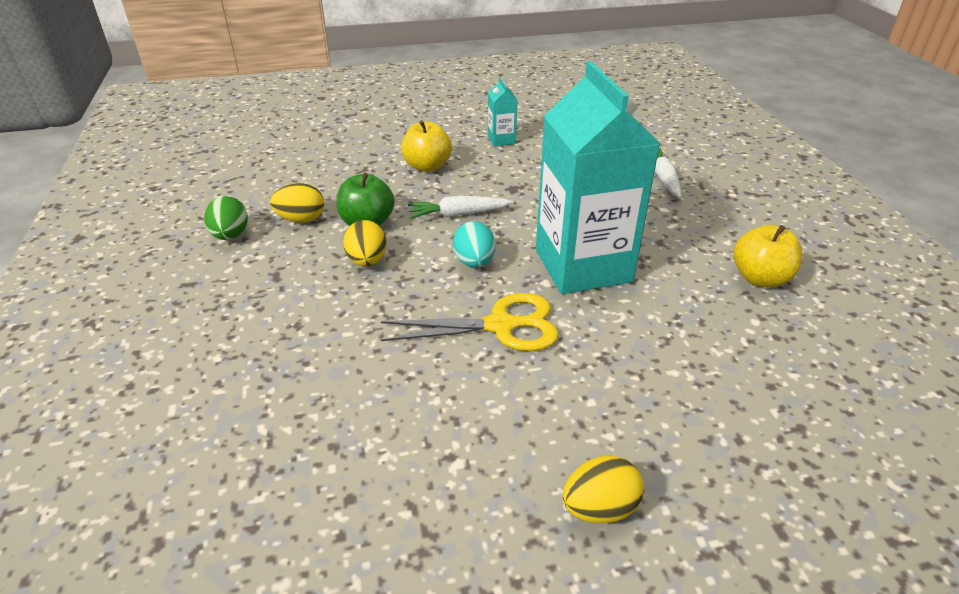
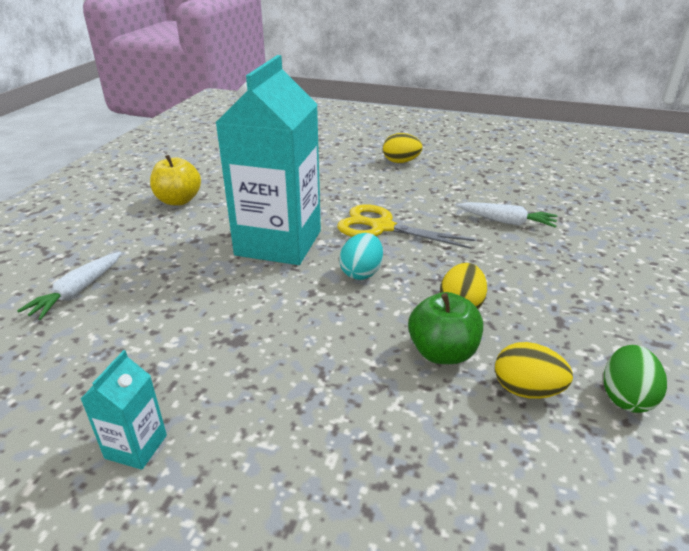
camera: 150 degrees left, 5 degrees down
(427, 166) = (303, 429): yellow apple -> none
(458, 214) = (332, 327): white carrot -> white carrot (507, 222)

